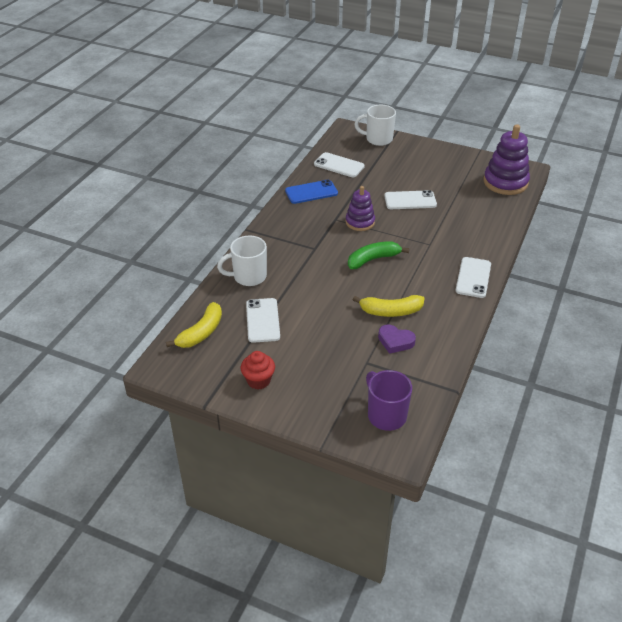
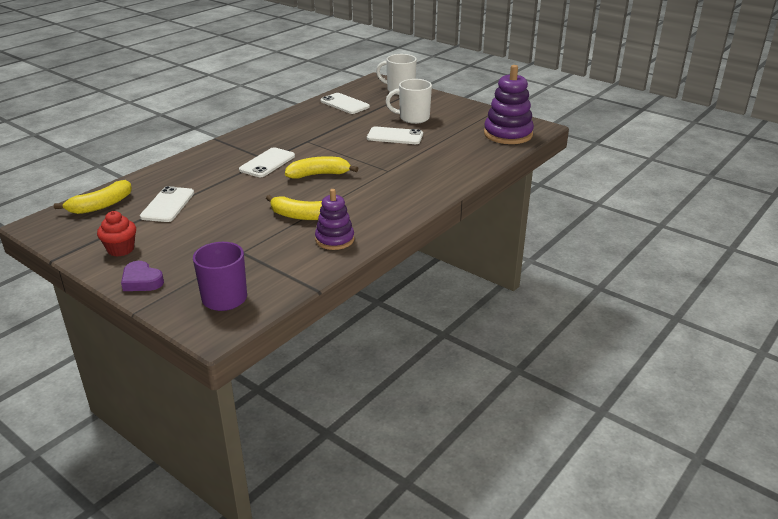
camera: 15 degrees right, 10 degrees down
(248, 277) = (184, 171): white mug -> white mug (413, 118)
(311, 192) = (300, 119): blue phone -> none
(360, 222) = (329, 146): purple stacking toy -> purple stacking toy (334, 239)
(373, 259) = (319, 175): green banana -> yellow banana
(395, 341) = (287, 240): purple heart -> purple heart (141, 281)
(473, 277) = (413, 202): white phone -> white phone (267, 163)

